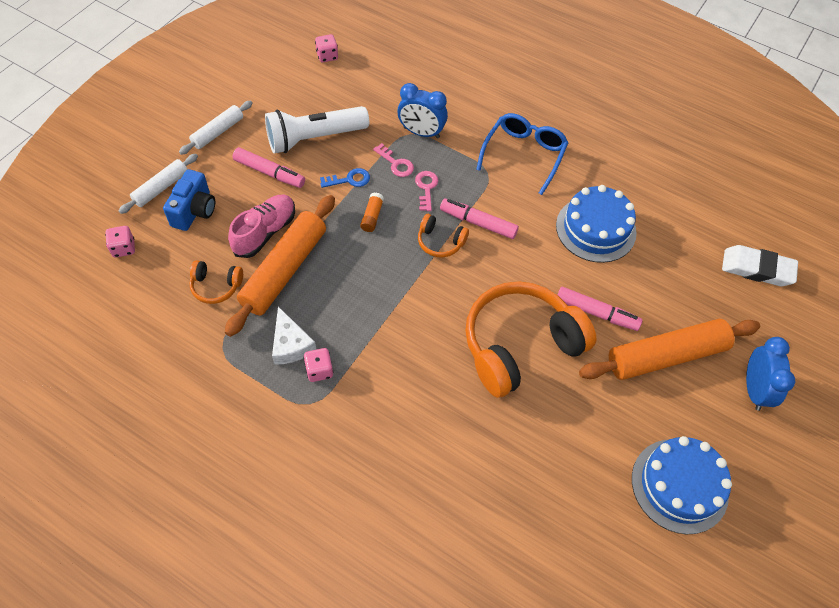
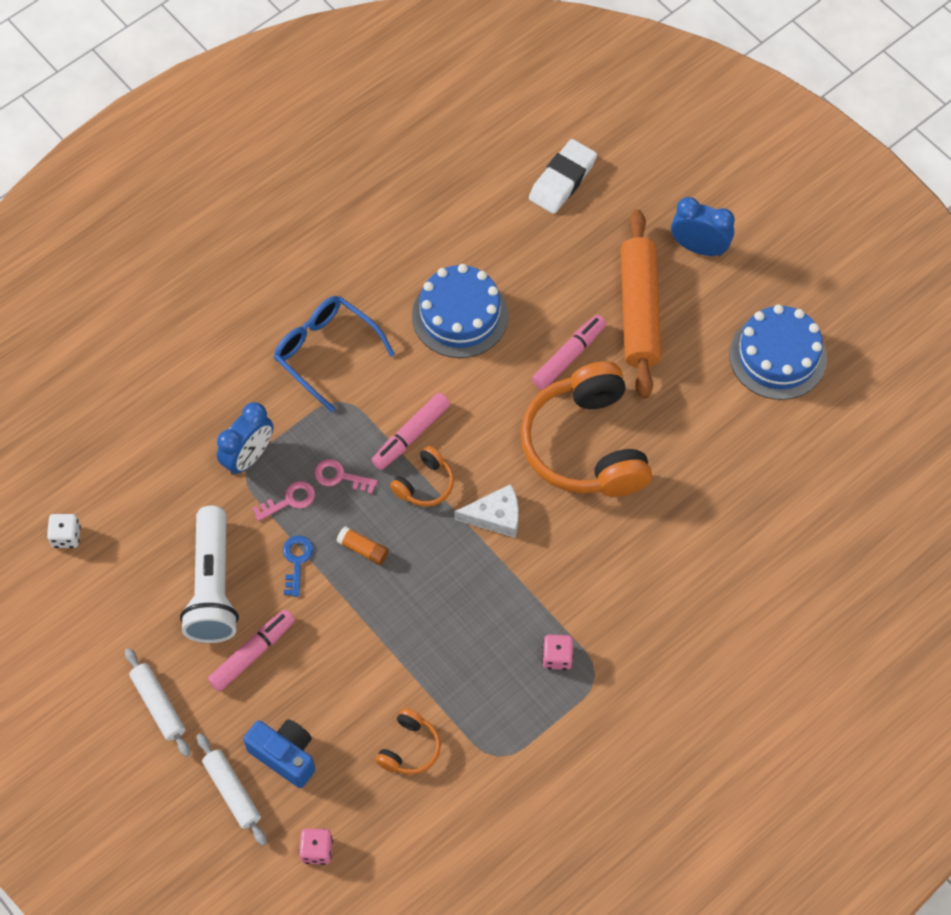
camera: 70 degrees left, 5 degrees up
(265, 232) = (347, 677): pink shoe -> none
(284, 270) = (410, 666): orange rolling pin -> none
(290, 344) = (515, 680): white cheese -> white cheese (495, 516)
(327, 56) = (66, 536): pink dice -> white dice

